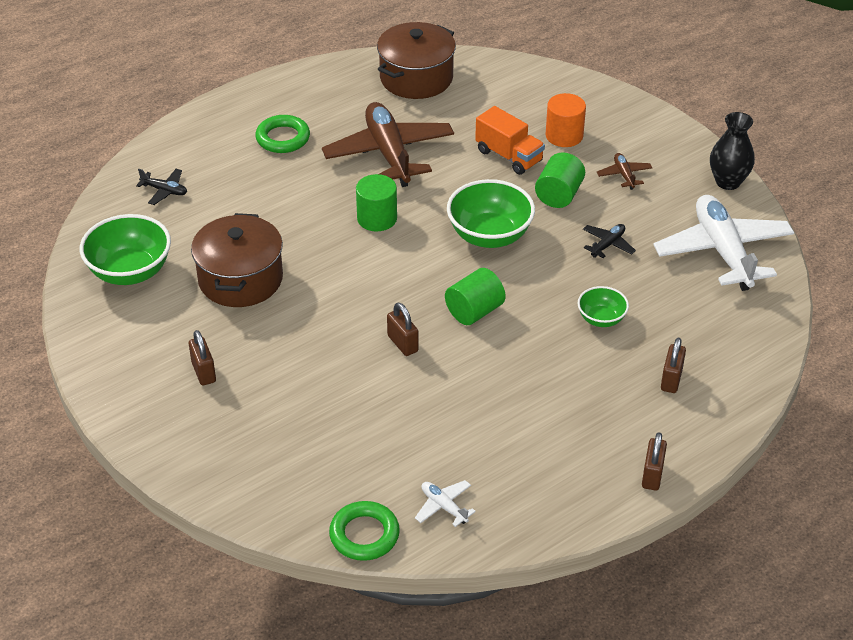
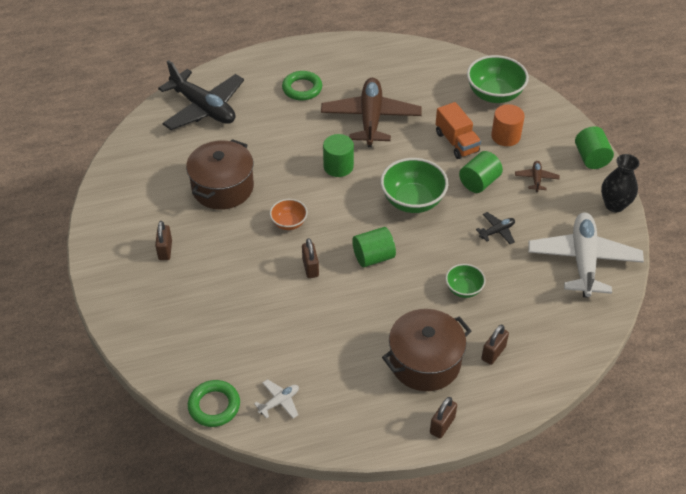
camera: 20 degrees right, 5 degrees up
(130, 272) = (152, 162): green bowl -> green bowl (494, 94)
(165, 191) = (203, 108): black plane -> black plane, size x2.39
(348, 299) = (289, 223): none -> orange bowl
(416, 78) = (418, 65): brown pot -> brown pot (425, 362)
(444, 506) = (279, 402): white plane -> white plane turned 75 degrees clockwise
(676, 137) = (591, 158): none -> green cylinder

